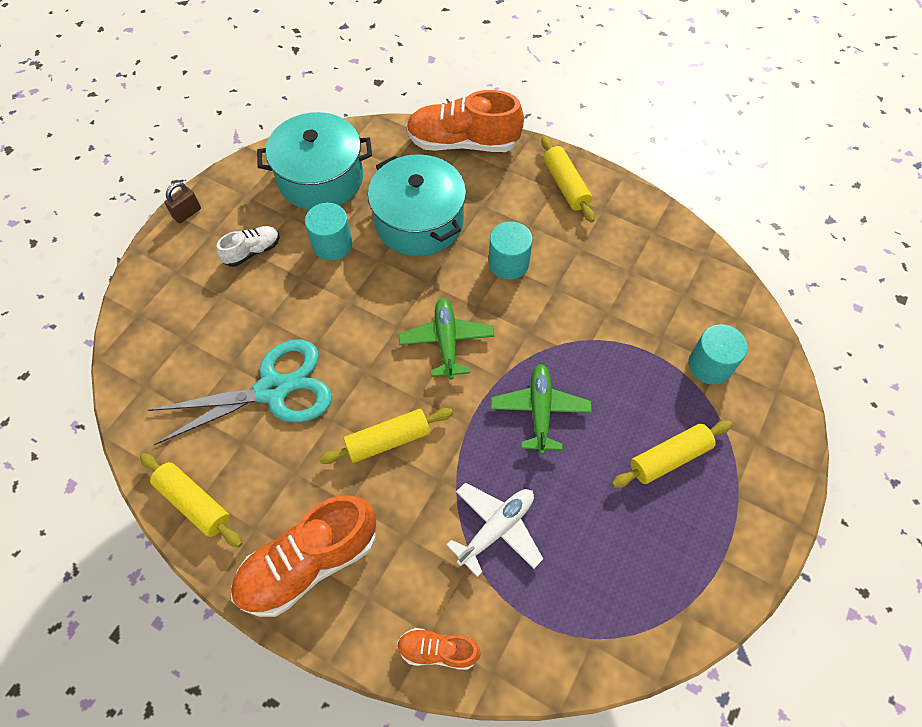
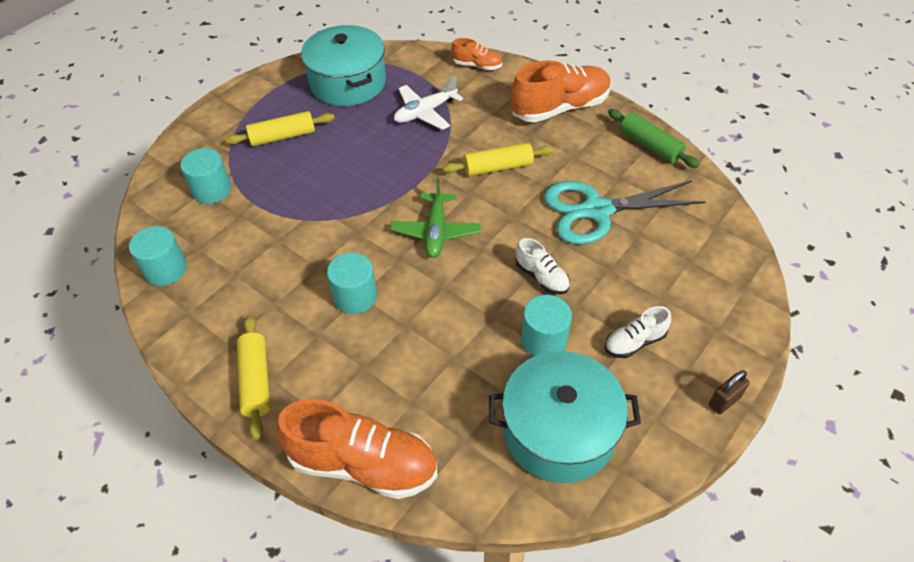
camera: 170 degrees left, 10 degrees down
(194, 503) = (650, 145): yellow rolling pin -> green rolling pin
(334, 303) = (541, 277): none -> white shoe
(419, 222) = (442, 355): turquoise pot -> turquoise pot (348, 83)
(540, 411) = (369, 174): green plane -> none
(699, 268) = (165, 269): none -> turquoise cylinder

